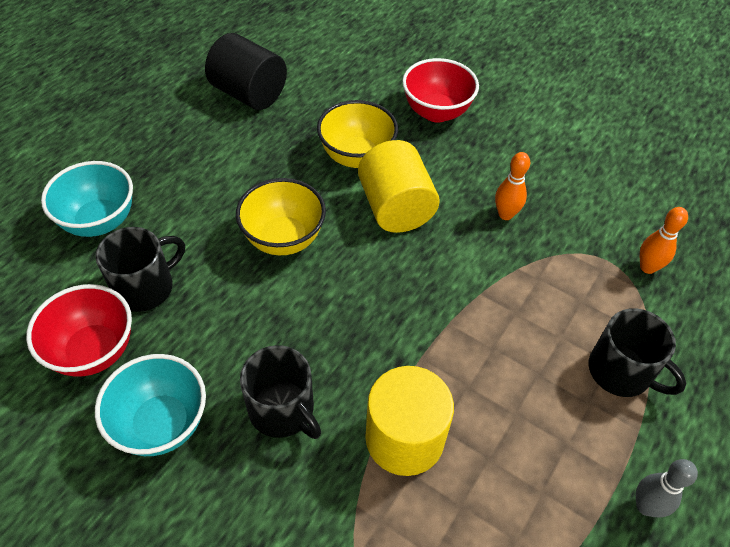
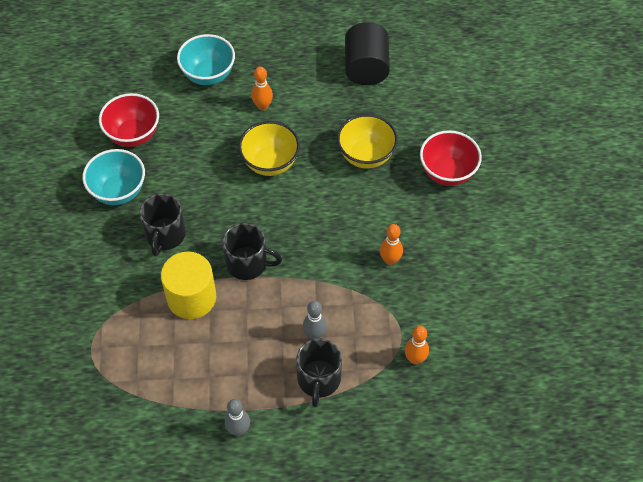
camera: 55 degrees right, 5 degrees up
(145, 287) = (186, 126): black mug -> black mug (248, 263)
(201, 200) = (263, 106): none -> orange bowling pin
(395, 208) = (342, 201): yellow cylinder -> none
(555, 338) = (314, 335): none -> grey bowling pin

